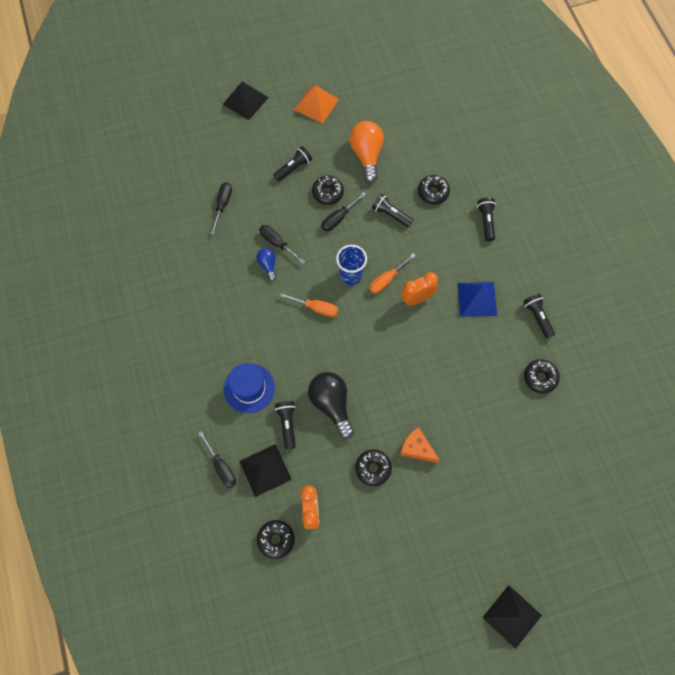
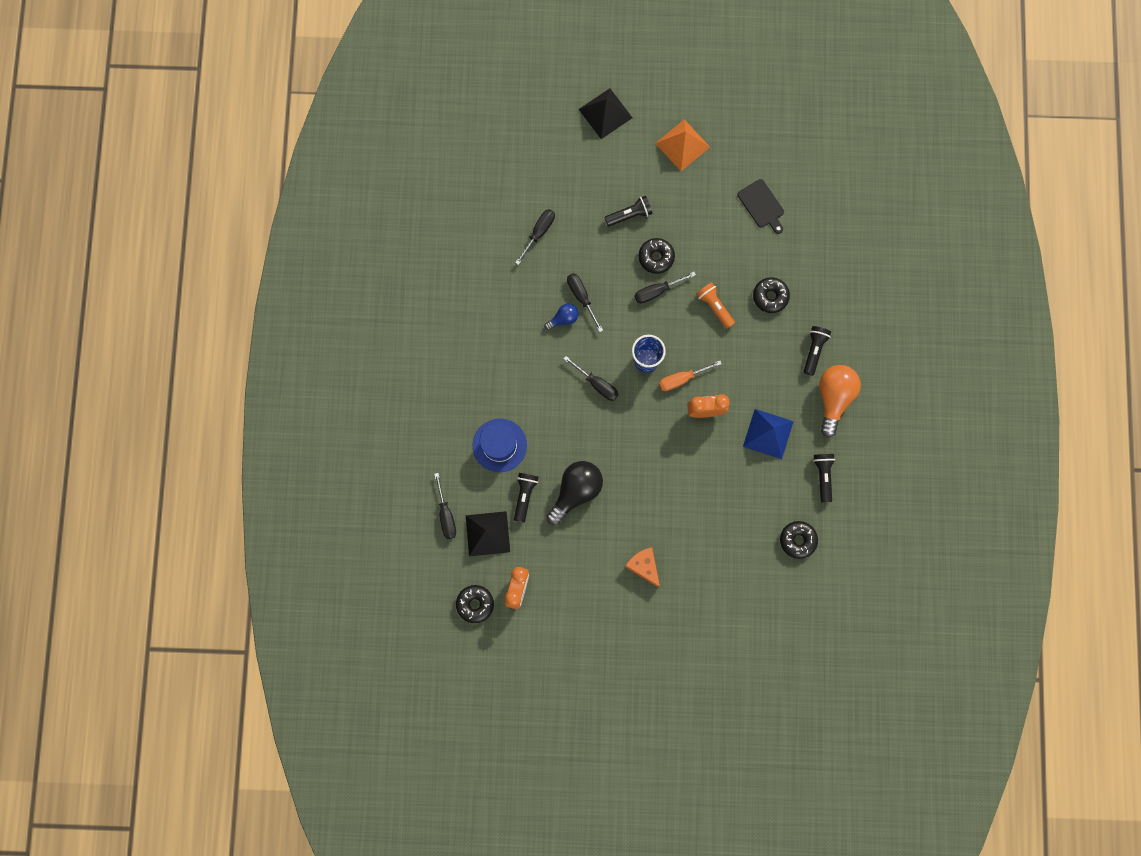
camera: 20 degrees right, 10 degrees up
(268, 265) = (563, 319): blue light bulb -> blue light bulb turned 60 degrees clockwise
(316, 308) = (597, 384): orange screwdriver -> black screwdriver
(331, 404) = (576, 491): black light bulb -> black light bulb turned 45 degrees clockwise
(366, 155) = (715, 227): orange light bulb -> orange light bulb (833, 398)
(373, 468) = (593, 570): black donut -> none
(391, 214) = (714, 306): black flashlight -> orange flashlight
(397, 128) = (762, 205): none -> black cutting board
(512, 616) = (671, 756): black pyramid -> none

